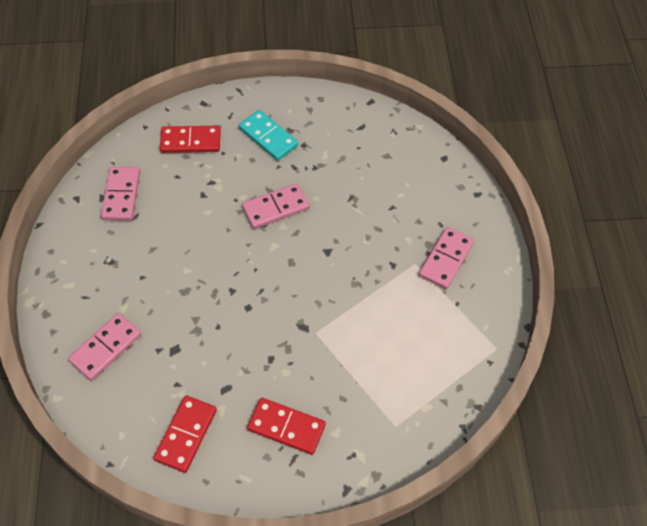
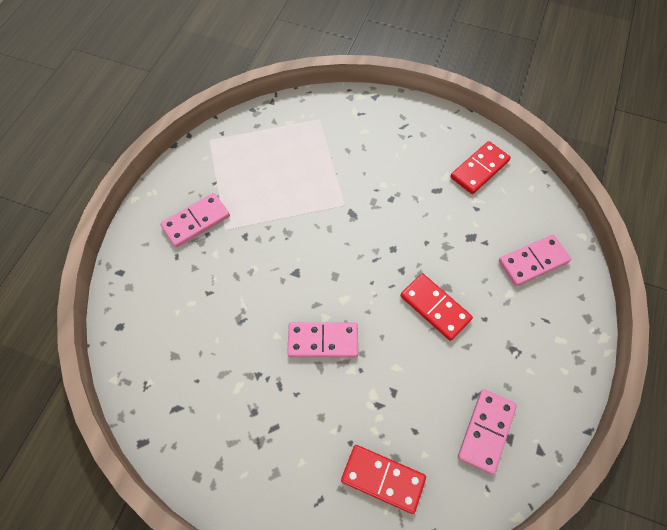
camera: 155 degrees left, 5 degrees up
(268, 137) = (288, 442): turquoise domino -> none
(286, 427) = (400, 146): red domino -> red domino (435, 307)

